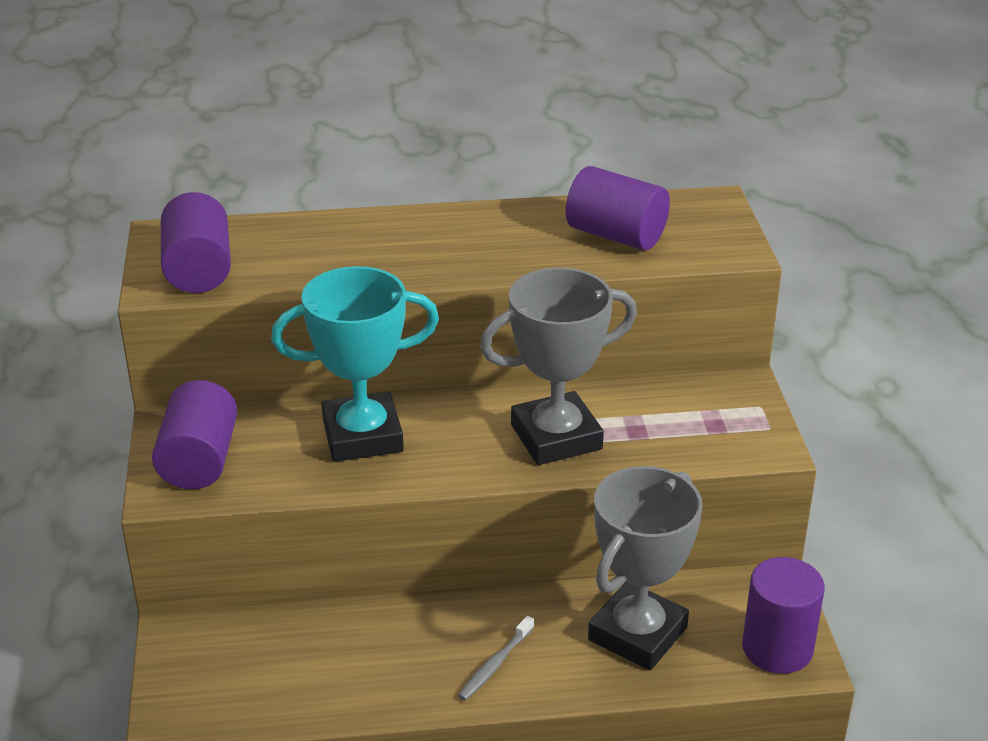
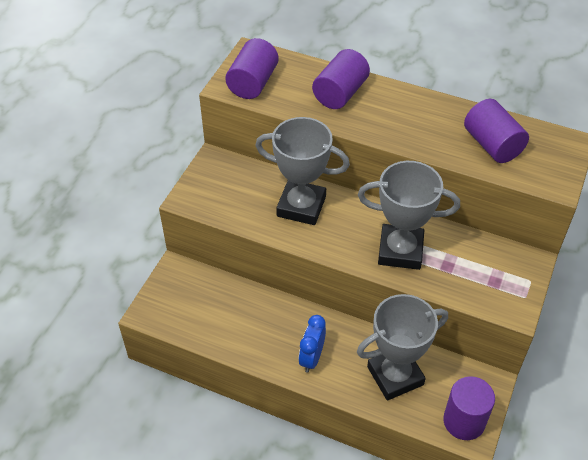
camera: 30 degrees right, 15 degrees up
(199, 461) = (214, 187): purple cylinder -> purple cylinder (340, 93)
(362, 436) = (301, 206): turquoise trophy -> grey trophy
(495, 664) = (311, 358): grey toothbrush -> blue clock

